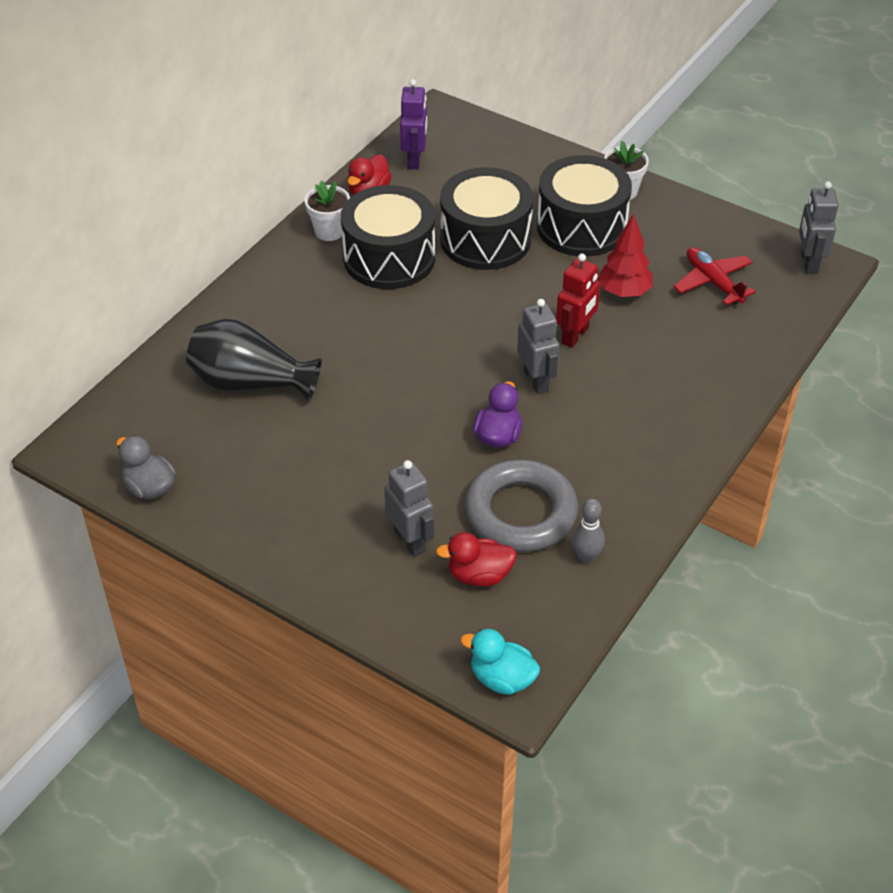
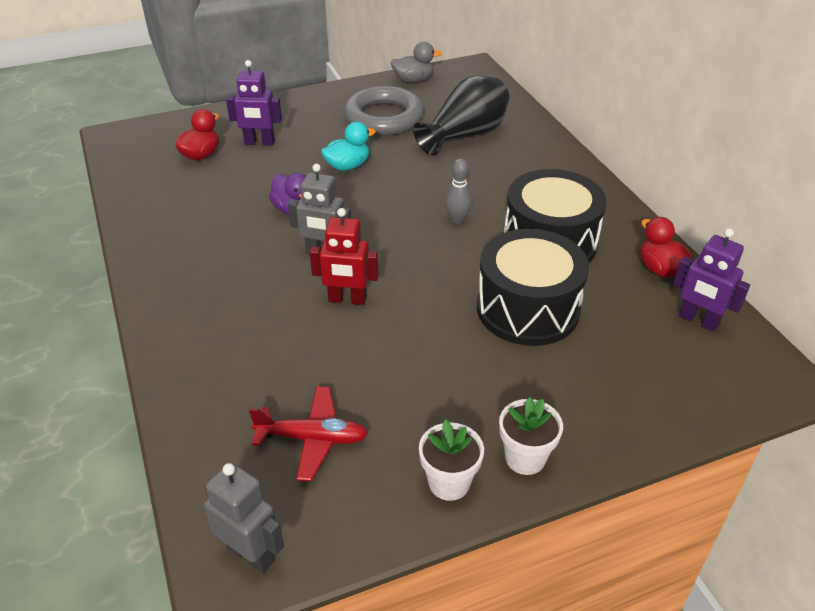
camera: 125 degrees right, 5 degrees down
(329, 231) = (615, 226): white flower pot -> white flower pot (449, 482)
(410, 541) = (259, 142): grey robot -> purple robot
(502, 679) = (129, 134): turquoise duck -> turquoise duck (347, 166)
(521, 512) = (221, 190): grey ring -> grey ring (384, 118)
(575, 336) = (347, 299): red robot -> red robot turned 60 degrees counterclockwise
(581, 227) = (491, 386): black drum -> none
(586, 556) = (152, 198): grey bowling pin -> grey bowling pin (457, 219)
(624, 292) = (367, 361): red tree -> none

